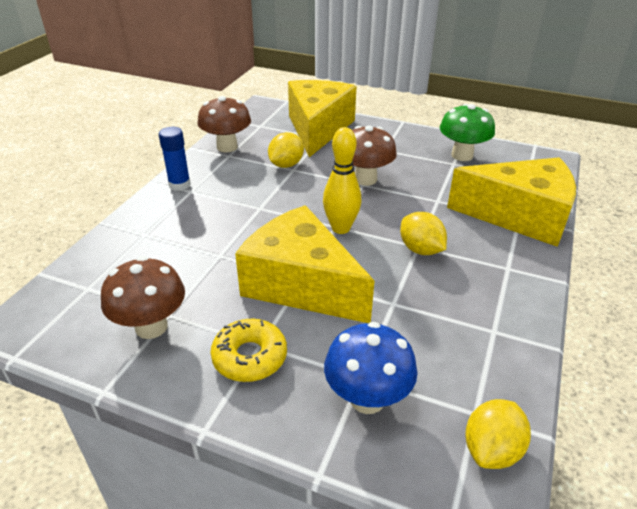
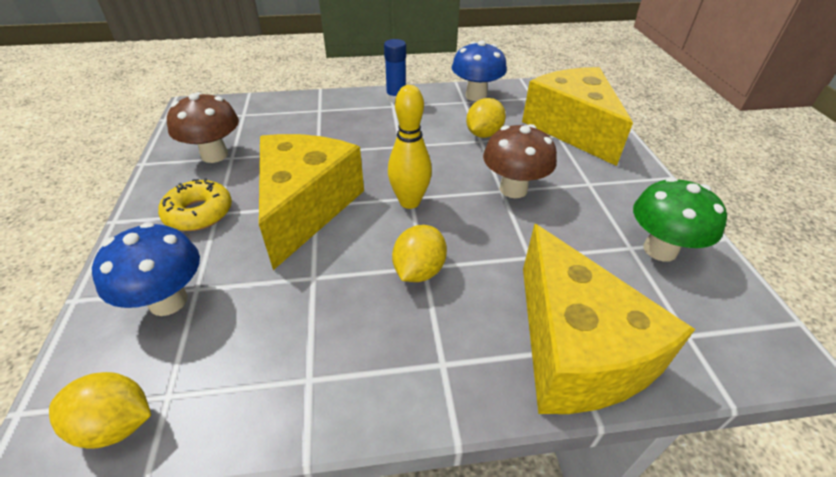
camera: 60 degrees right, 5 degrees up
(227, 147) = (476, 96): brown mushroom -> blue mushroom
(286, 165) = (483, 134): yellow lemon -> yellow lemon turned 60 degrees counterclockwise
(318, 129) = (572, 128): yellow cheese -> yellow cheese turned 90 degrees counterclockwise

